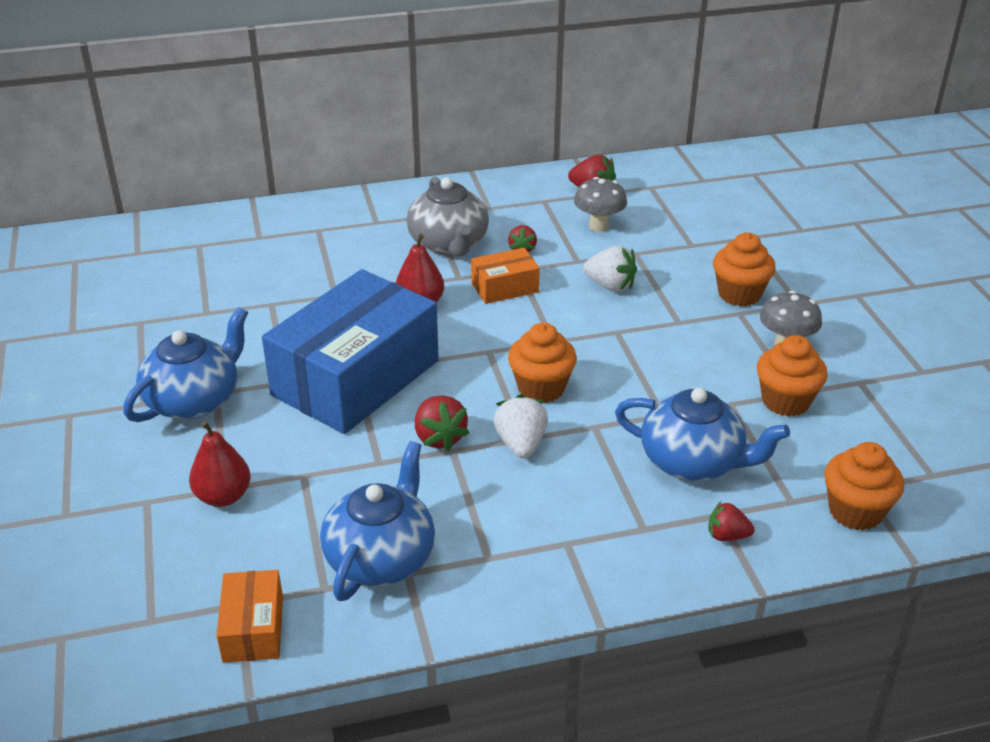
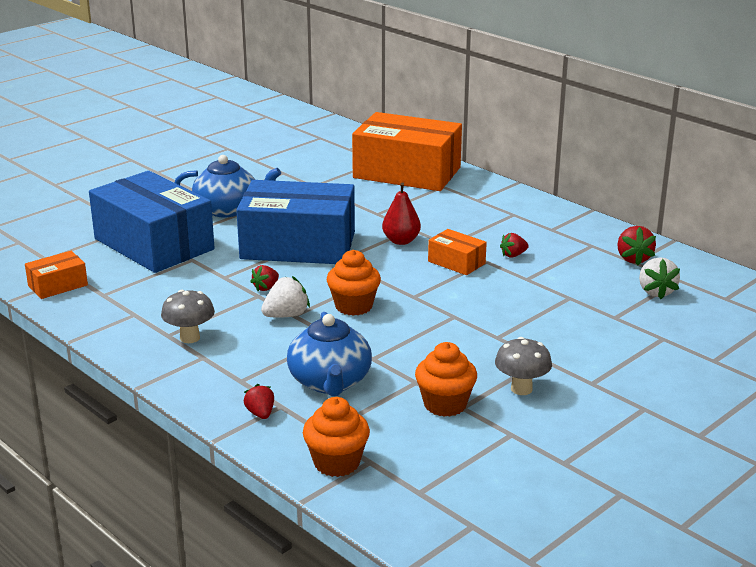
camera: 60 degrees right, 10 degrees down
(223, 496) = (154, 244): red pear -> blue box
(255, 238) = (407, 172): none -> orange box
(381, 557) = (141, 302): blue teapot -> none
(439, 437) = (266, 288): red strawberry -> red strawberry, size x0.66
(449, 244) = (484, 229): grey teapot -> none
(598, 226) = (586, 274): grey mushroom -> grey mushroom (190, 338)
(610, 285) = (510, 299): white strawberry -> white strawberry (656, 292)
(739, 294) = (569, 353): orange cupcake -> none

